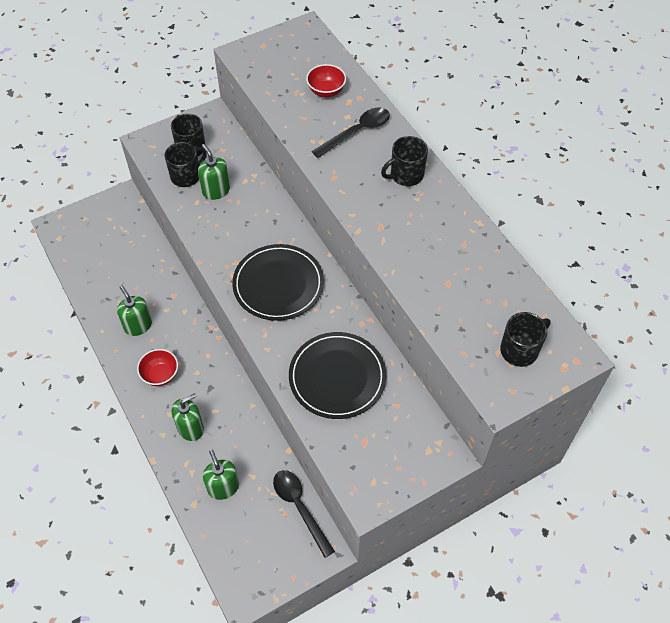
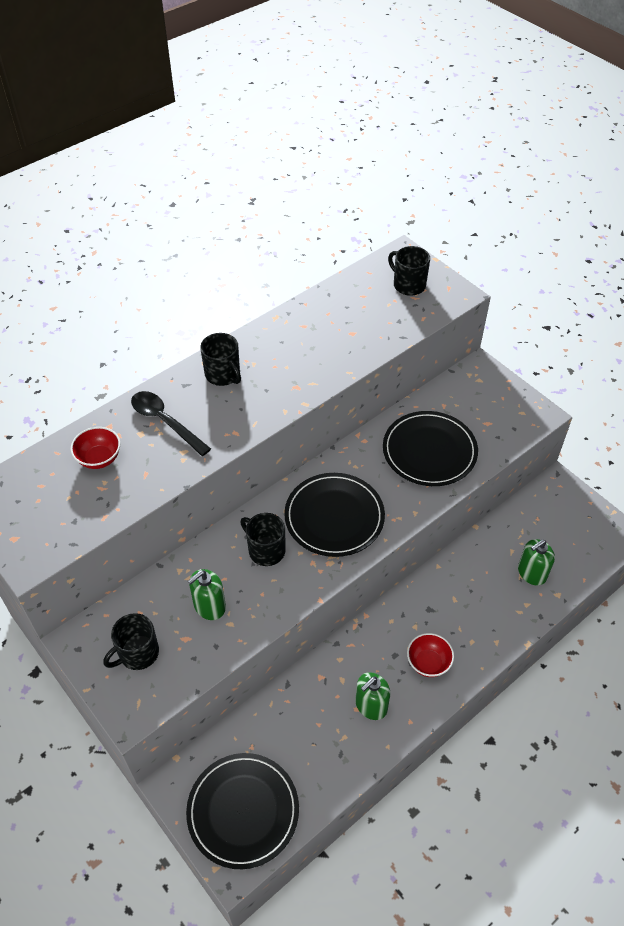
camera: 100 degrees left, 5 degrees down
(90, 234) = (243, 811): none -> black plate
(186, 176) = (189, 646): black mug -> black mug (266, 550)
(190, 428) = (481, 616): green soap dispenser -> none
(300, 508) = (527, 508): black spoon -> none

